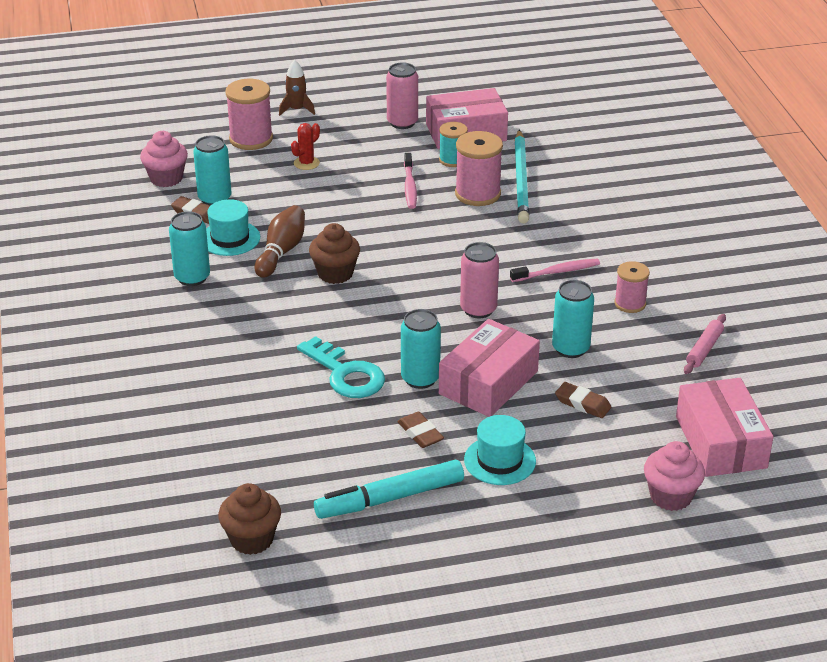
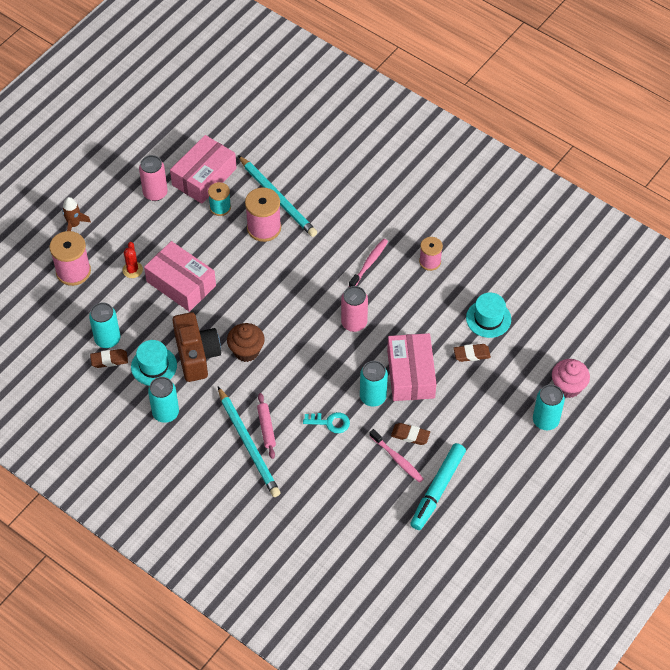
camera: 40 degrees left, 20 degrees up
(166, 178) = (57, 343): pink cupcake -> none
(238, 344) = (248, 444): none -> turquoise pencil
(252, 539) = (396, 568): brown cupcake -> none
(281, 252) = (196, 355): brown bowling pin -> brown camera
(346, 374) = (330, 422): turquoise key -> turquoise key, size x0.62
(410, 186) = (217, 248): pink toothbrush -> pink toothbrush (397, 459)
(499, 460) = (467, 424): turquoise hat -> turquoise hat (488, 318)
(570, 348) = (429, 318): turquoise can -> turquoise can (545, 420)
(704, 349) = (497, 270): pink rolling pin -> pink rolling pin (266, 428)
(720, 442) = (560, 332): pink box -> pink box (181, 283)

